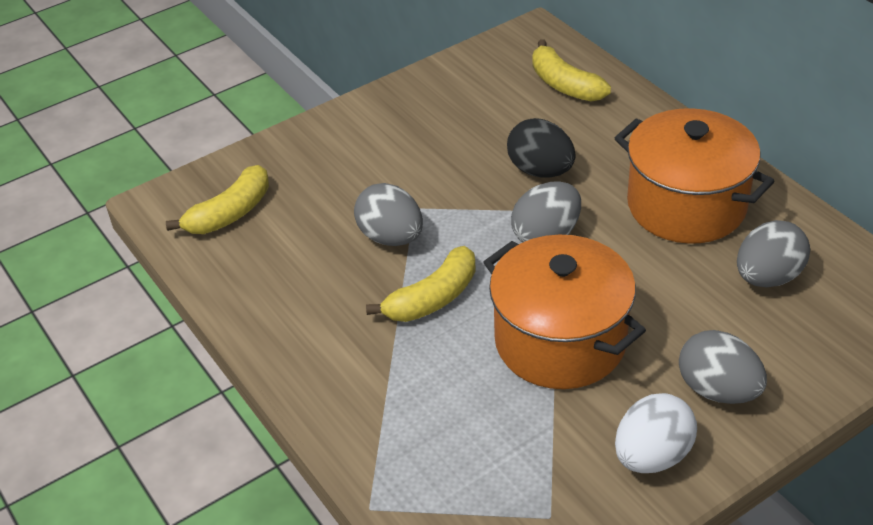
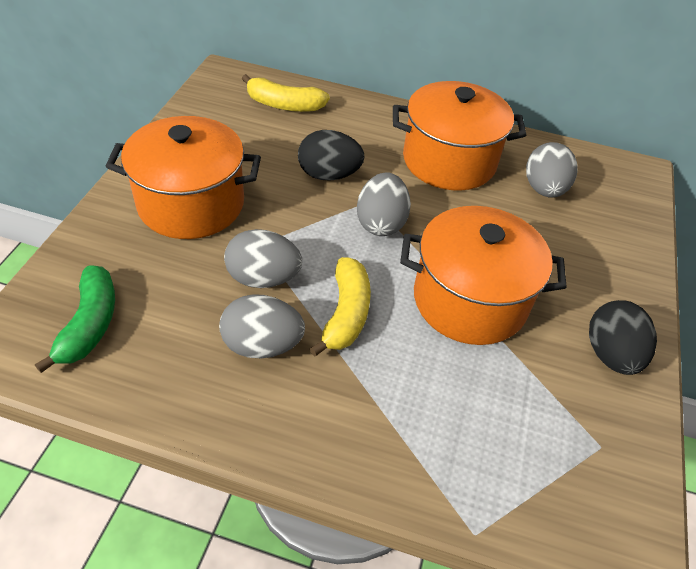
camera: 45 degrees left, 5 degrees up
(230, 213) = (90, 324): yellow banana -> green banana
(389, 149) = (191, 204): none -> orange pot
(652, 456) = (611, 354): white egg -> black egg
(718, 390) = (597, 282): grey egg -> grey egg (262, 345)

